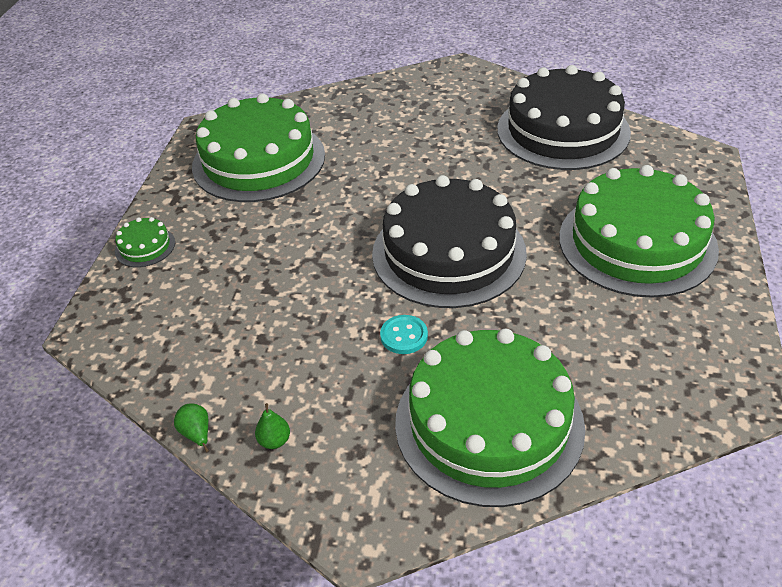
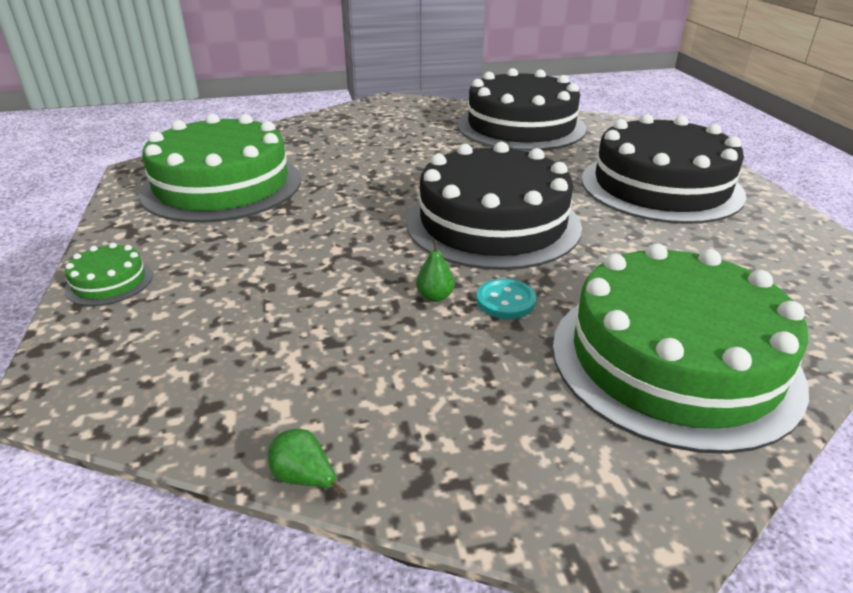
camera: 25 degrees left, 10 degrees down
(274, 441) = (428, 453): green pear -> green pear (435, 297)
(637, 242) = (661, 186): green cake -> black cake

